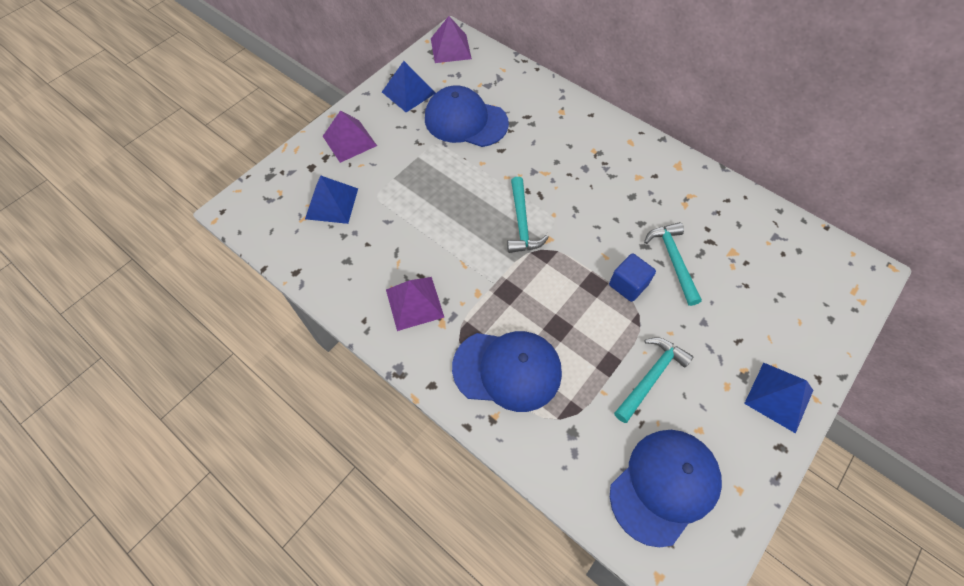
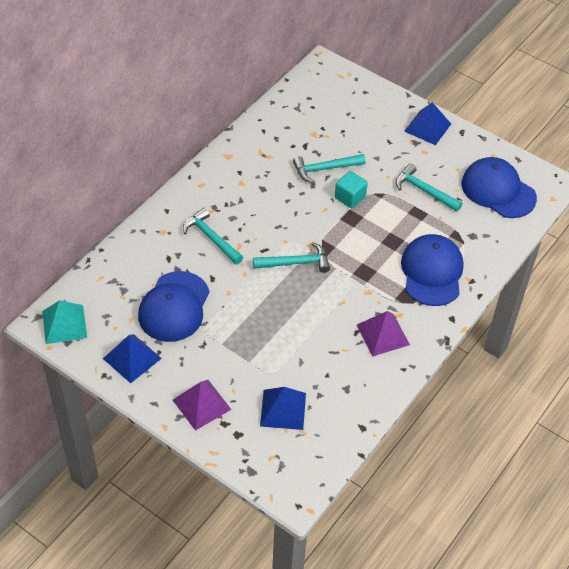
camera: 95 degrees left, 10 degrees down
(451, 48) = (64, 324): purple pyramid -> turquoise pyramid
(555, 150) = (211, 238): none -> turquoise hammer
(628, 285) = (350, 197): blue cube -> turquoise cube

